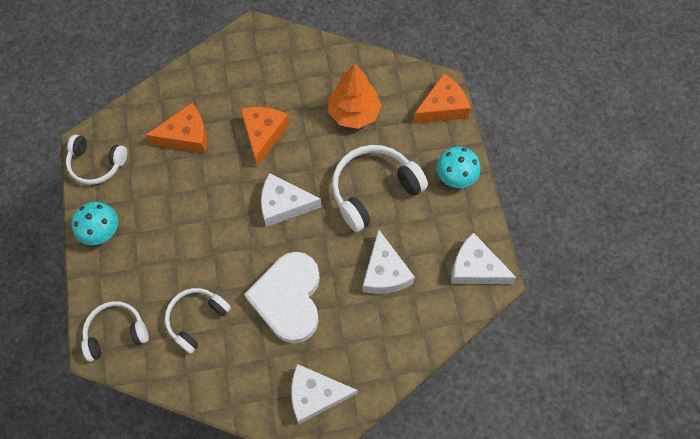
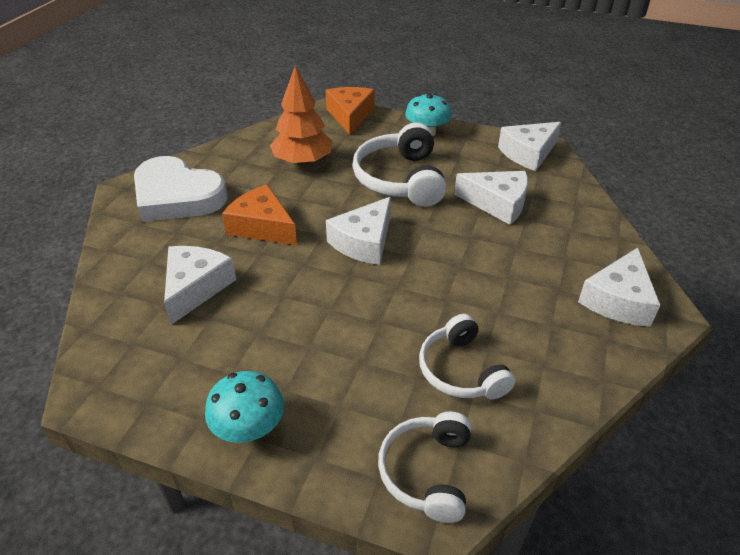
camera: 60 degrees left, 25 degrees down
(96, 164) = (137, 394): white headphones -> none
(186, 136) = (195, 287): orange cheese -> white cheese
(289, 299) = (484, 279): white heart -> white heart (177, 196)

